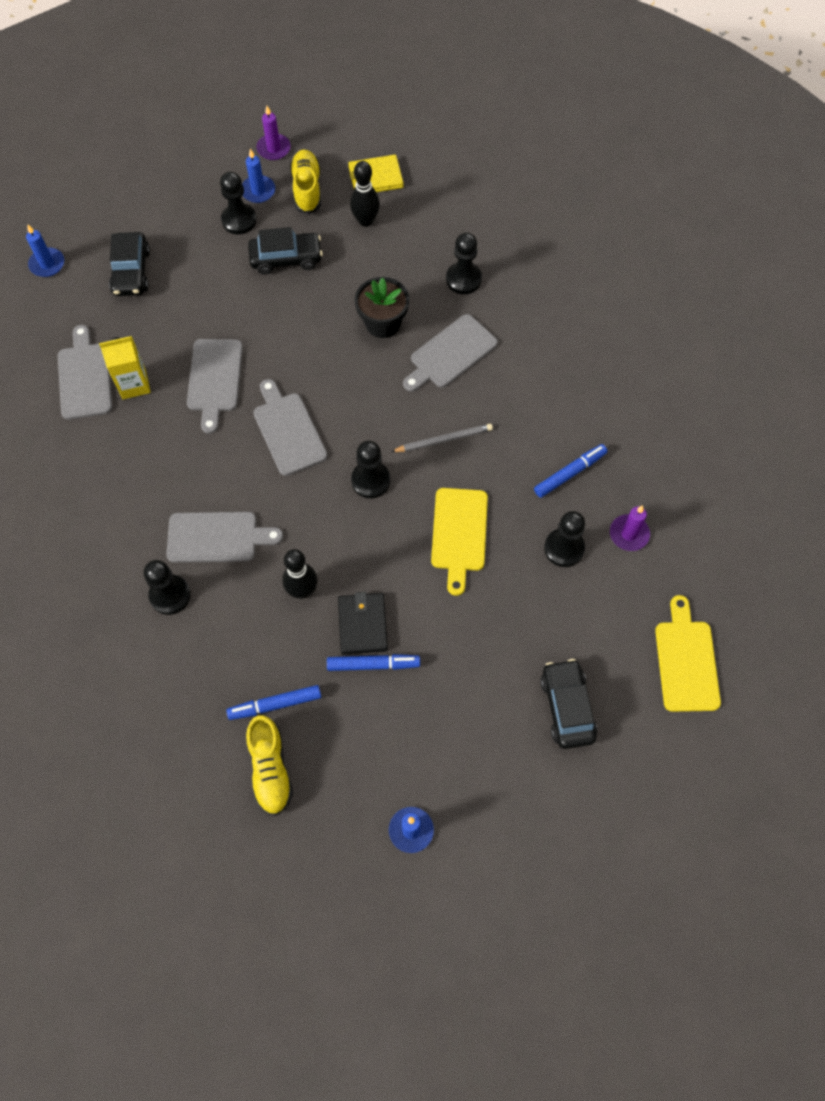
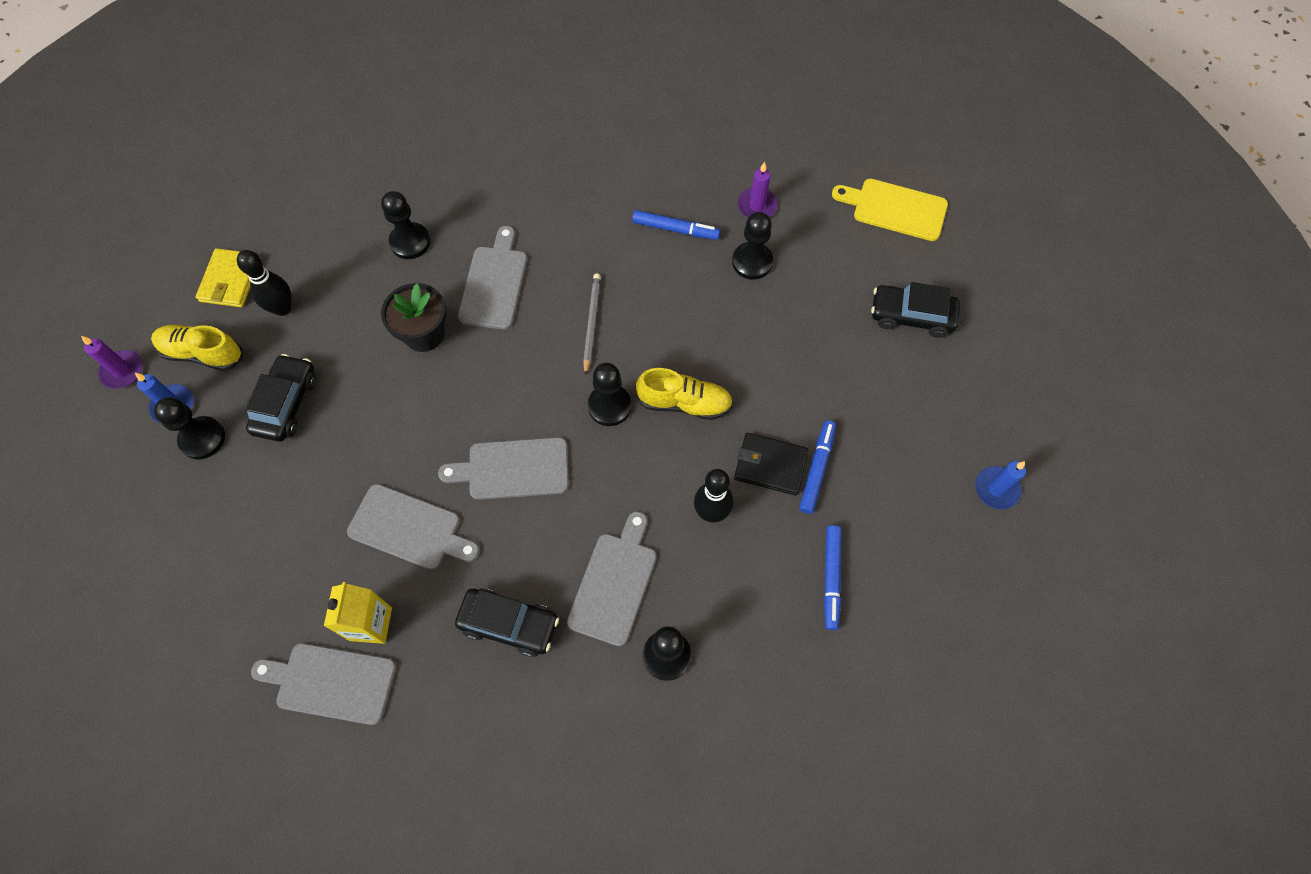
camera: 70 degrees left, 0 degrees up
(47, 264) = (132, 689): blue candle -> none
(131, 271) = (205, 584): black car -> black car (509, 624)
(270, 769) = (900, 604): yellow shoe -> yellow shoe (684, 403)
(450, 354) = (494, 283): grey cutting board -> grey cutting board turned 150 degrees counterclockwise
(459, 534) = (702, 344): yellow cutting board -> none
(569, 473) = (675, 229): blue marker -> blue marker turned 120 degrees clockwise

